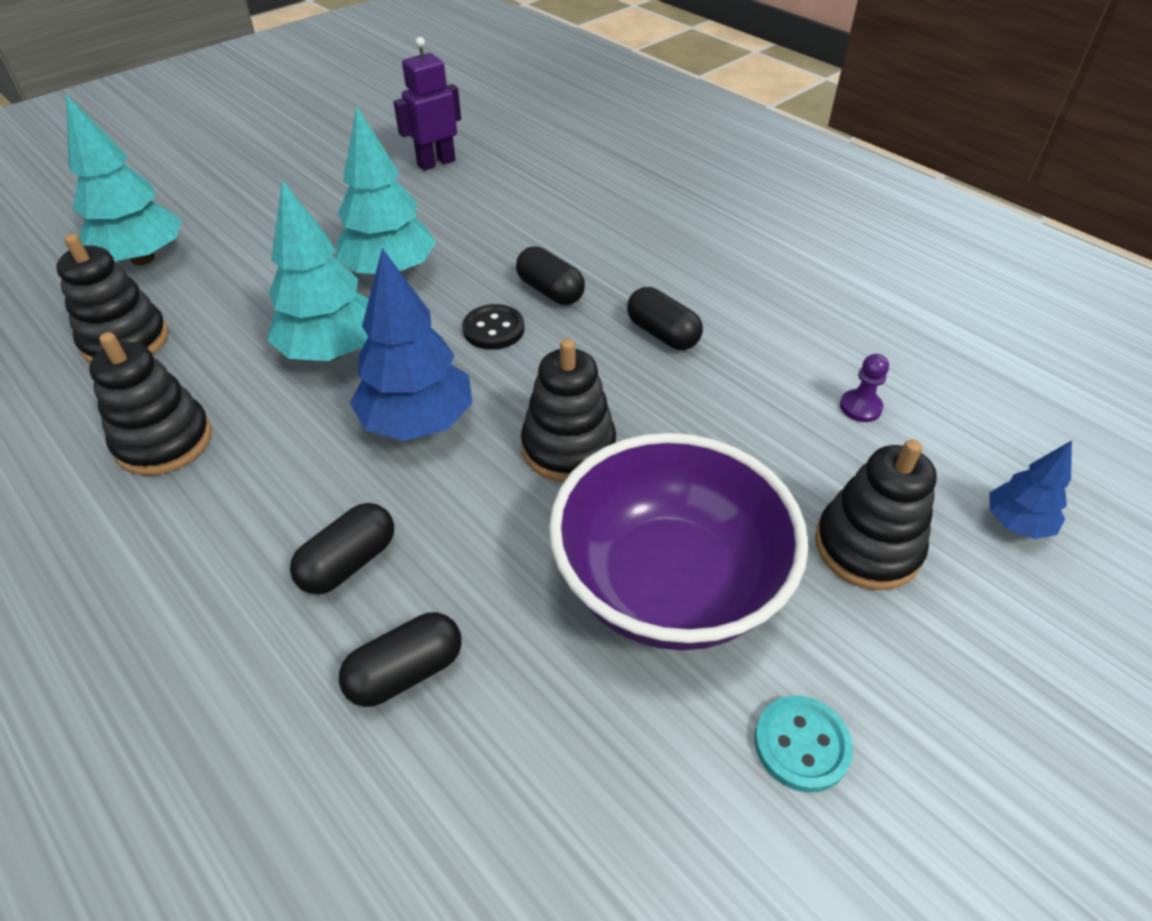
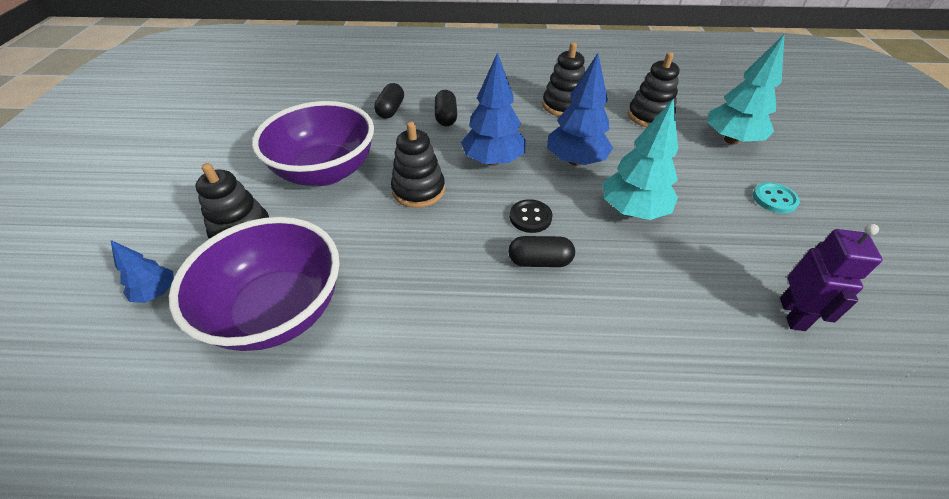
camera: 135 degrees right, 0 degrees up
(332, 351) = (575, 161): turquoise tree -> blue tree
(662, 334) = (441, 279): black capsule -> none
(801, 744) = (244, 159): turquoise button -> turquoise button (774, 199)
(860, 407) = (278, 311): purple pawn -> purple bowl

